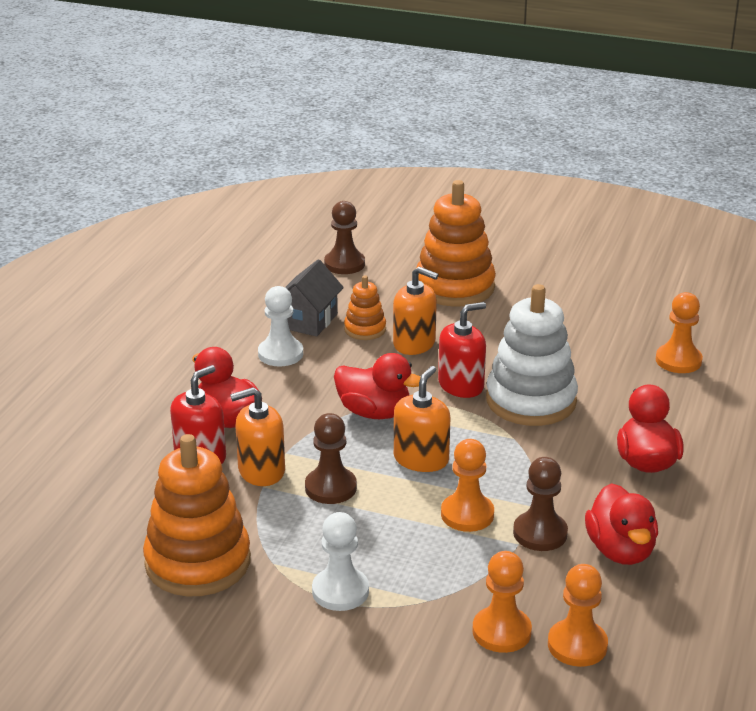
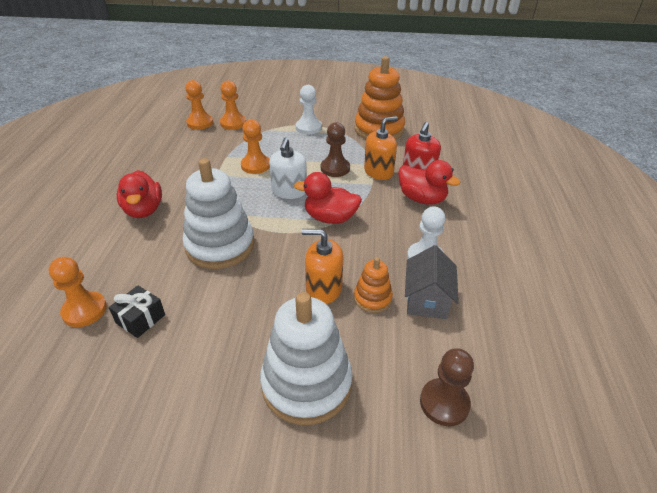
camera: 165 degrees right, 10 degrees up
(421, 459) = (289, 191): orange soap dispenser -> white soap dispenser
(454, 287) = (306, 383): orange stacking toy -> white stacking toy
(461, 385) = (275, 251): red soap dispenser -> none
(540, 533) = (215, 162): brown pawn -> none
(614, 346) = (140, 319): none -> black gift
(620, 550) = (172, 159): red duck -> none

